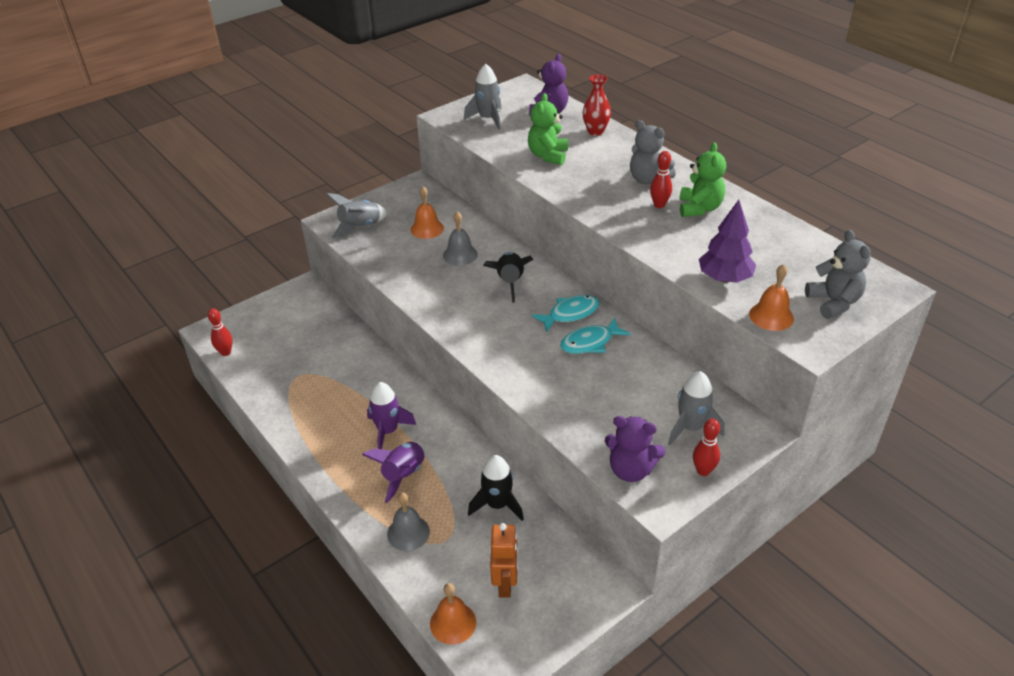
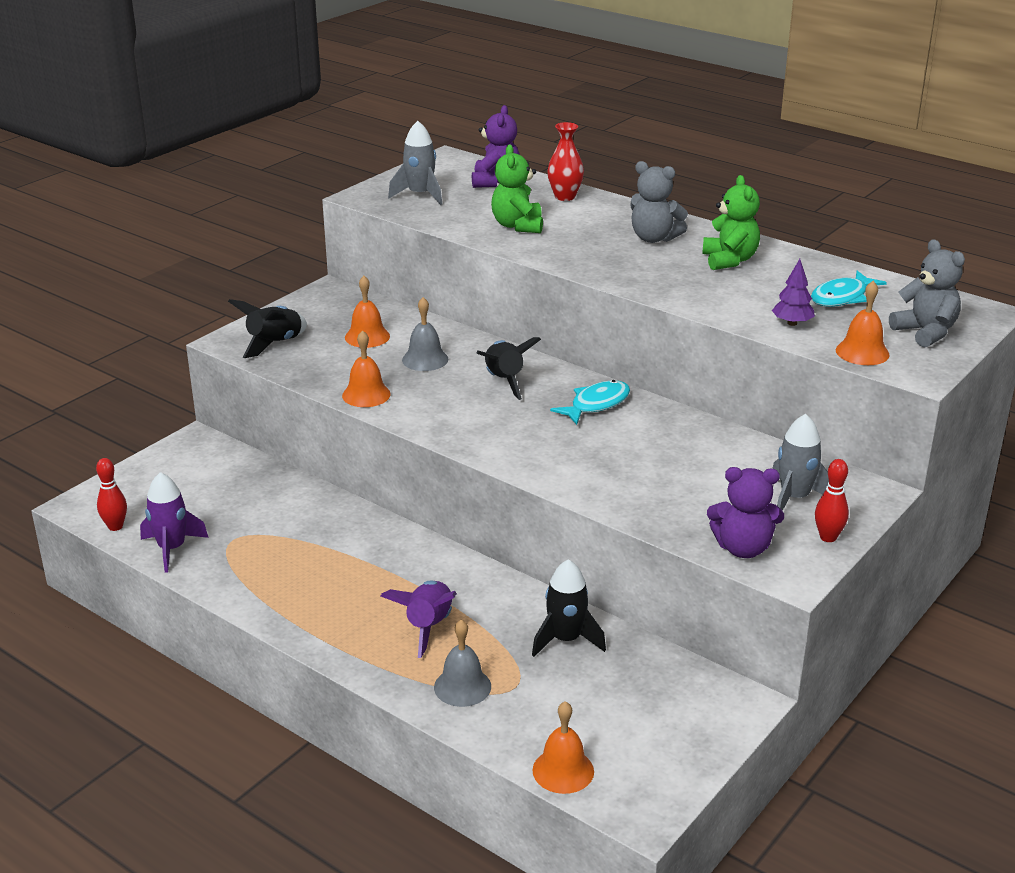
camera: 15 degrees left, 10 degrees down
(360, 227) = (274, 344): grey rocket -> black rocket
(388, 431) = (386, 583): purple rocket -> purple rocket (172, 549)
(406, 281) = (366, 394): none -> orange bell
(505, 583) = (612, 719): orange robot -> none
(590, 342) = (634, 430): turquoise fish -> turquoise fish (842, 297)
(659, 205) = (680, 261): red bowling pin -> none
(724, 278) = (792, 323): purple tree -> purple tree, size x0.62

